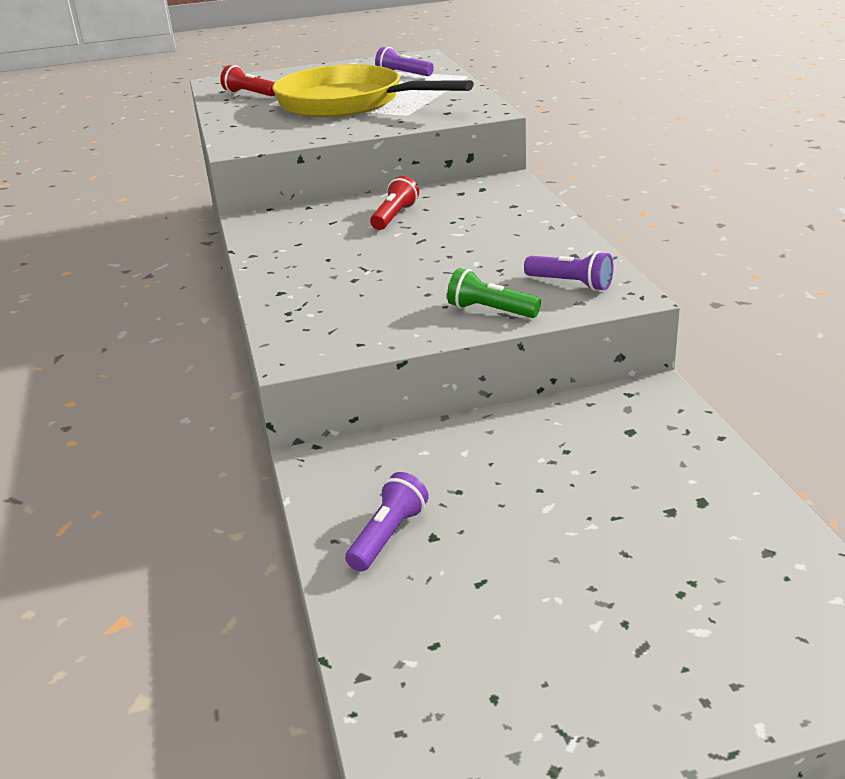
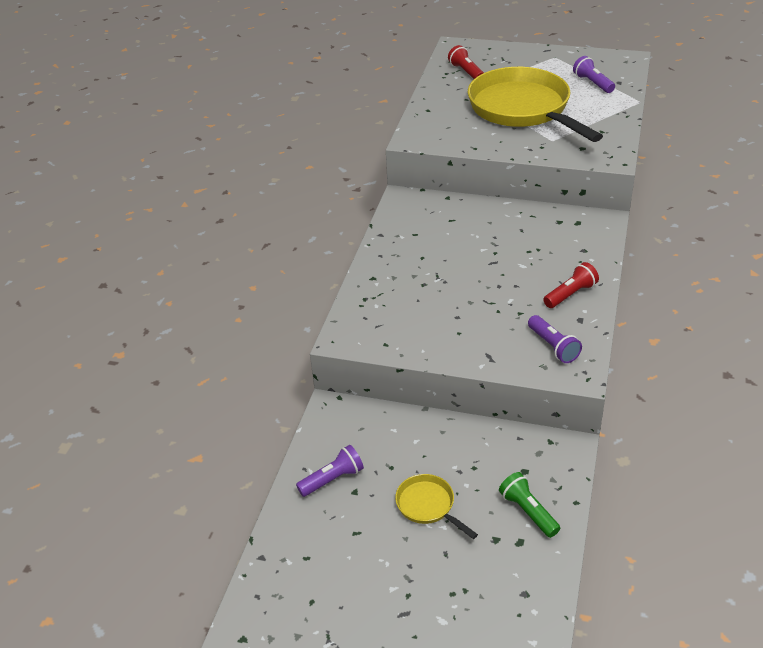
camera: 30 degrees right, 10 degrees up
(394, 216) = (495, 230): red flashlight -> red flashlight (570, 294)
(490, 311) = (482, 349): green flashlight -> green flashlight (528, 511)
(549, 511) = (428, 505): none -> yellow pan

